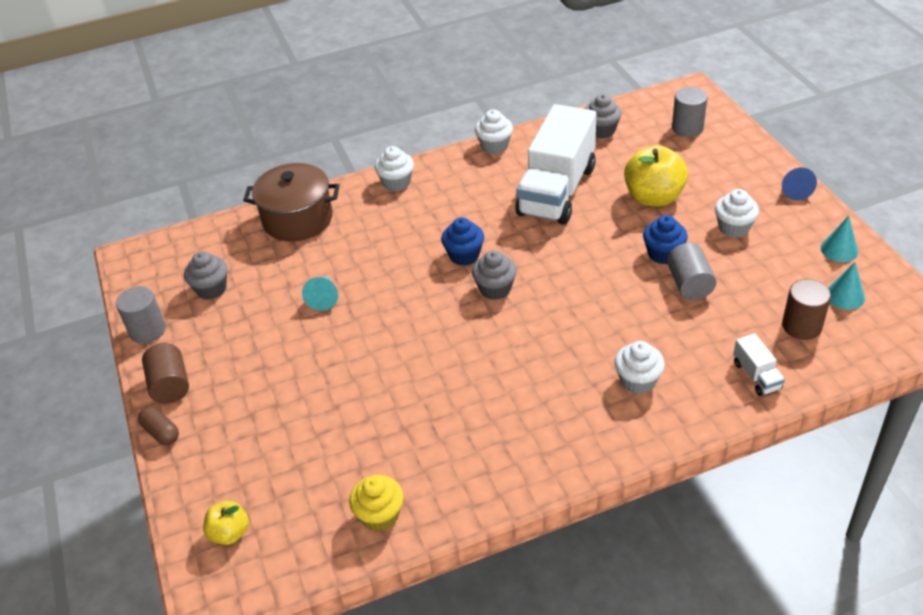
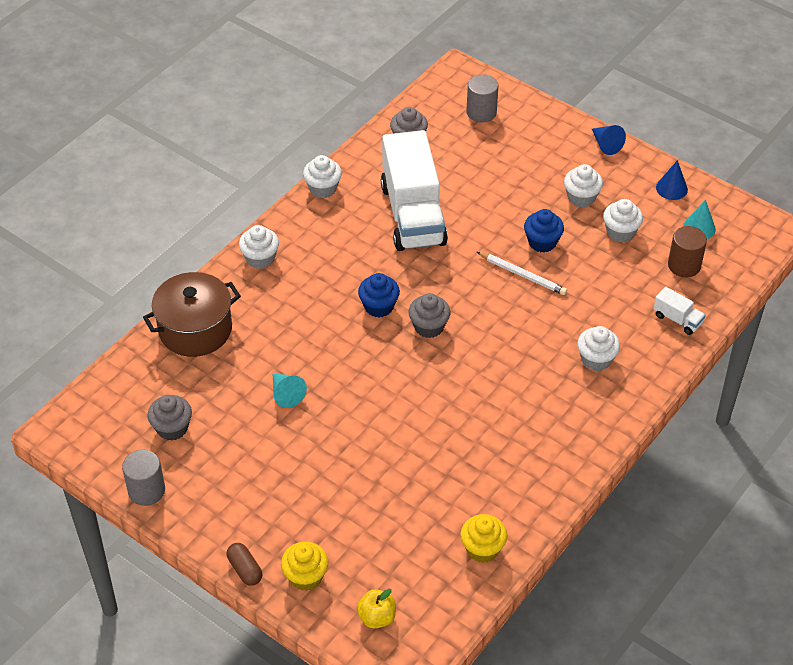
camera: 35 degrees left, 5 degrees up
(161, 432) = (245, 569): brown capsule -> brown capsule turned 45 degrees clockwise
(170, 385) = (215, 528): brown cylinder -> none
(203, 463) = (305, 576): none -> yellow cupcake
(621, 276) = (522, 275): none -> white pencil
(653, 197) = (499, 192): yellow apple -> none
(689, 284) = (580, 262): grey cylinder -> none
(752, 271) = (620, 232): none -> white cupcake
(839, 249) = (671, 188): turquoise cone -> blue cone

